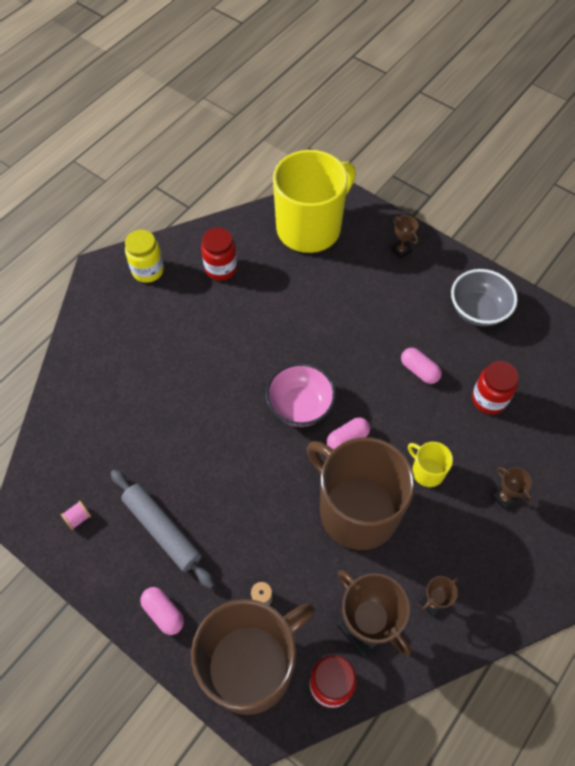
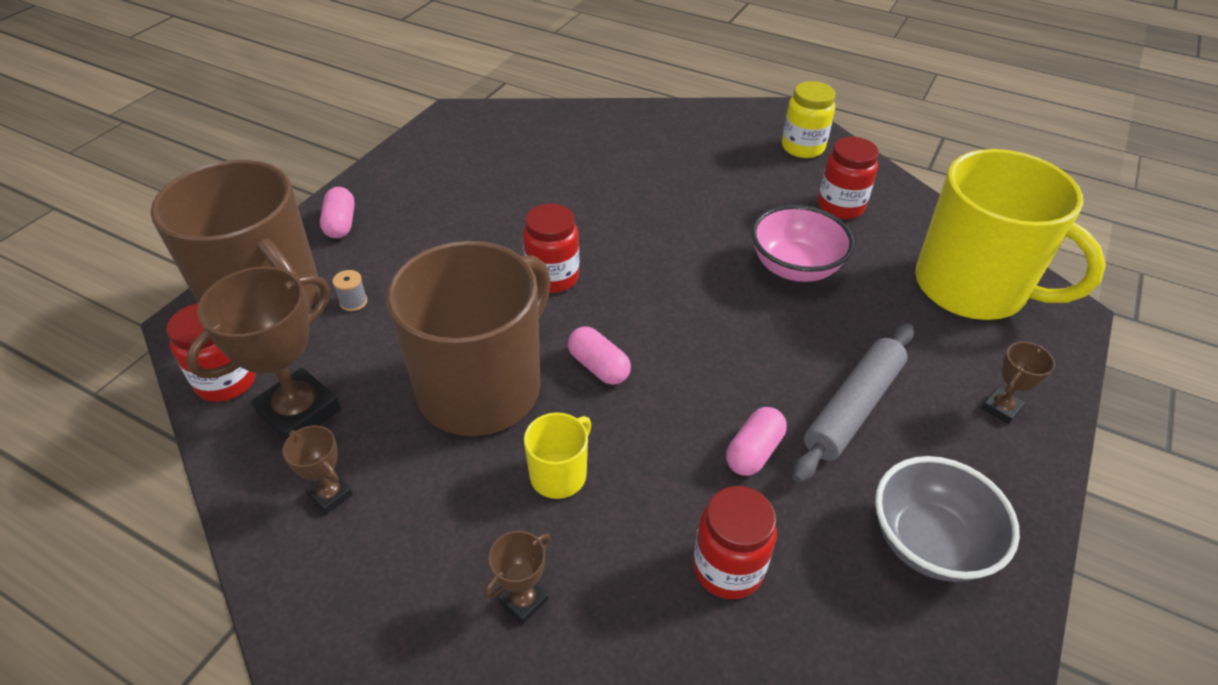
camera: 80 degrees right, 15 degrees down
(78, 518) = (455, 149): pink spool -> none
(162, 530) = (443, 208): grey rolling pin -> grey rolling pin (852, 408)
(164, 613) = (341, 224): pink capsule -> pink capsule turned 45 degrees counterclockwise
(259, 457) = (552, 277): none -> red jar
(300, 406) = (642, 309): pink bowl -> pink bowl (795, 267)

